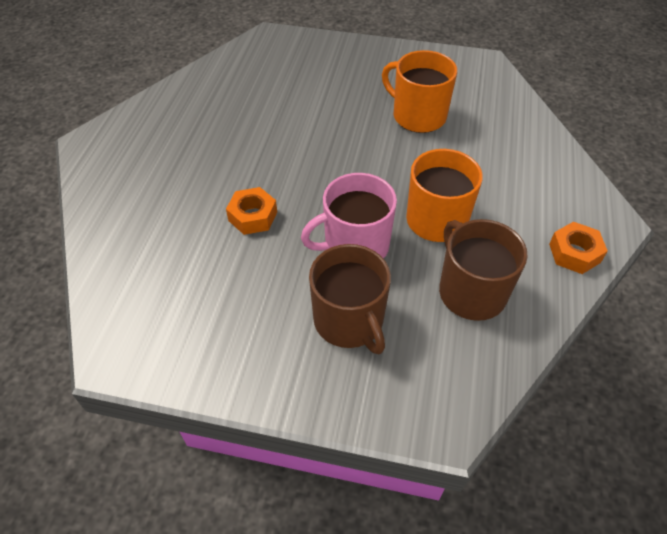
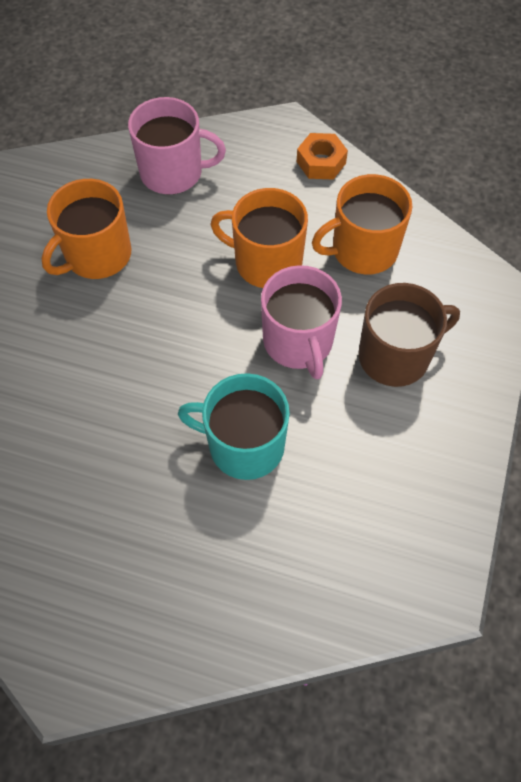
camera: 85 degrees left, 10 degrees up
(253, 216) = (244, 445): orange nut -> turquoise mug
(471, 291) = (363, 250): brown mug -> orange mug
(519, 149) = (173, 172): none -> pink mug

